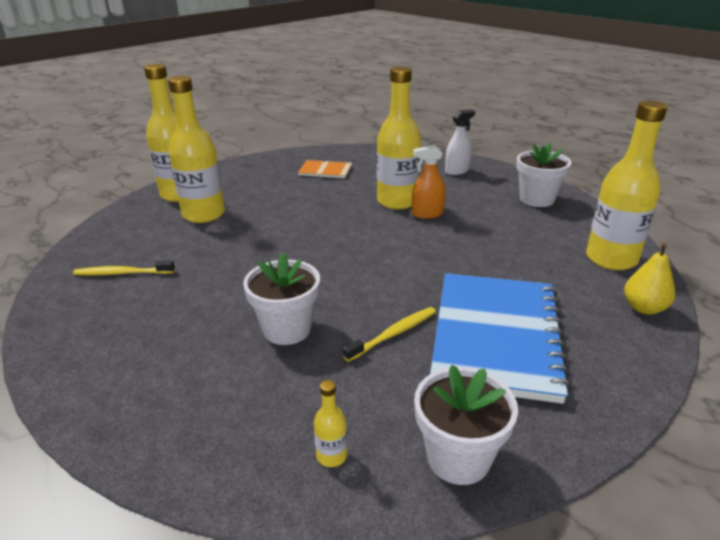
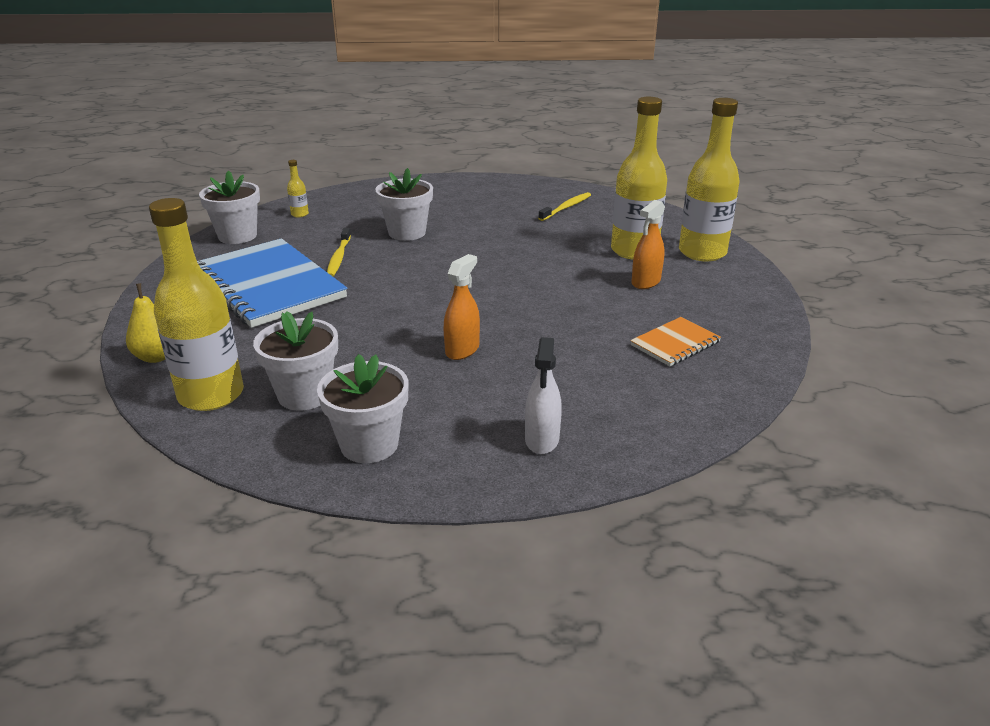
camera: 130 degrees right, 0 degrees up
(255, 197) = (646, 282): none -> orange spray bottle
(397, 201) = (518, 348): yellow bottle -> none
(549, 233) = (304, 395): none -> white flower pot

